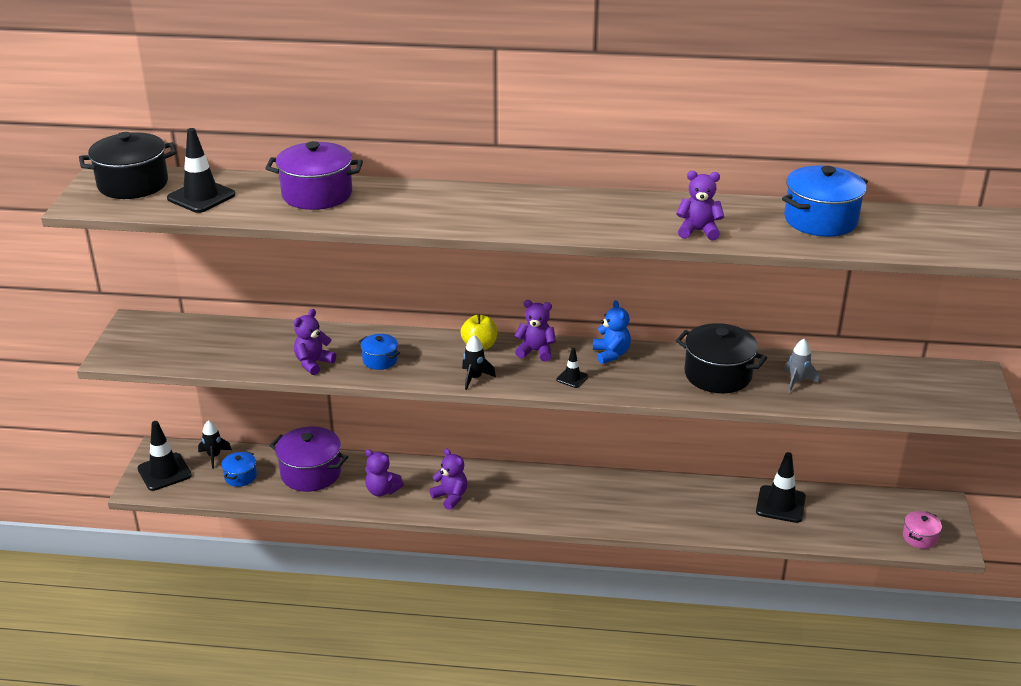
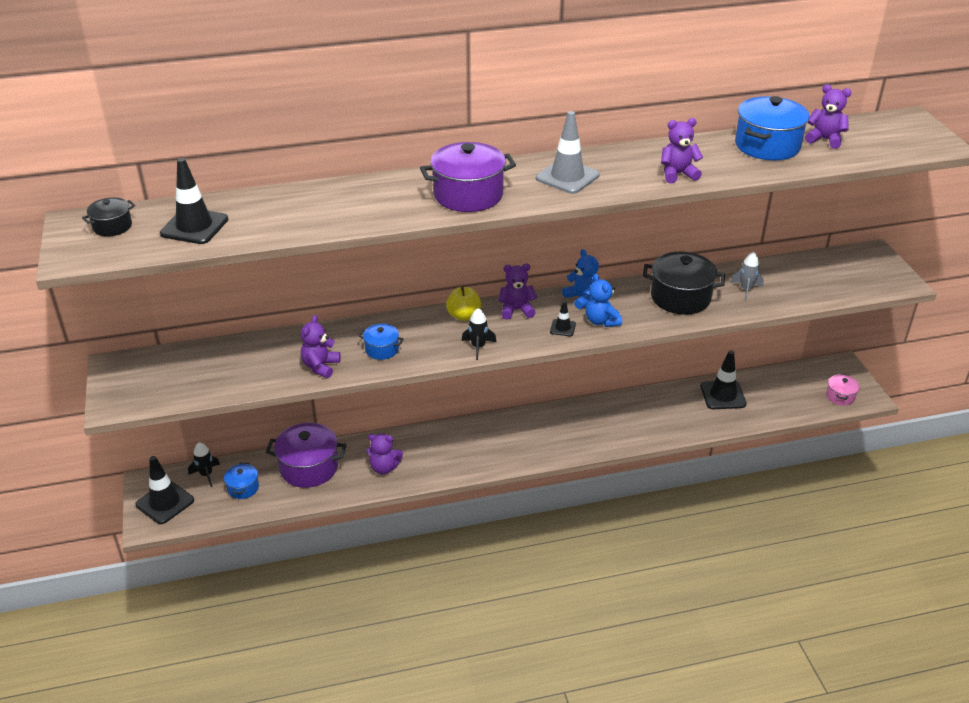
camera: 20 degrees left, 5 degrees up
(133, 184) = (112, 226): black pot -> black pot, size x0.53
(317, 194) = (310, 203): purple pot -> purple pot (468, 195)
(450, 497) = (449, 458): purple teddy bear -> purple teddy bear (825, 139)
(581, 214) = (567, 177): none -> grey traffic cone
(617, 380) = (601, 321): none -> blue teddy bear

